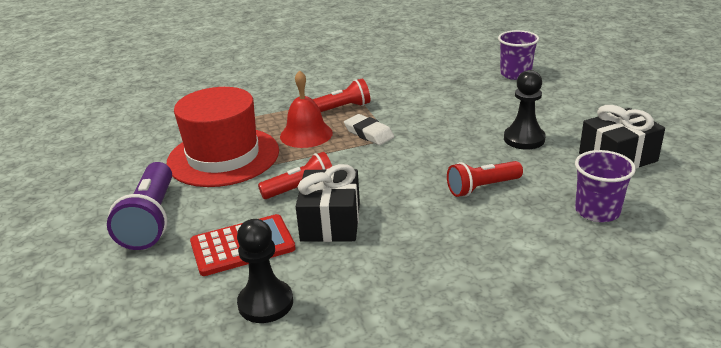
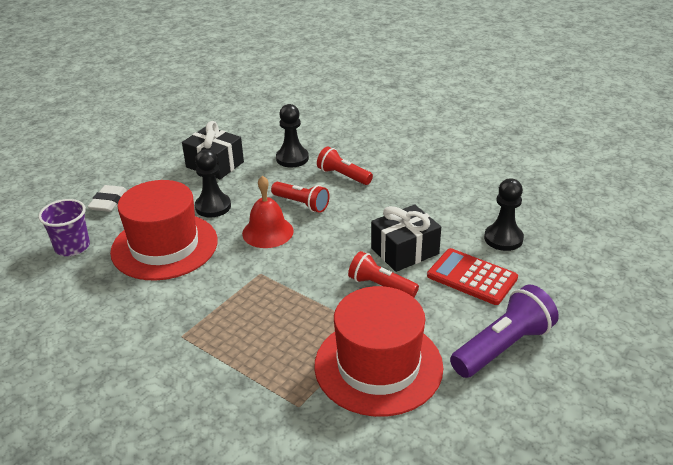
camera: 125 degrees left, 5 degrees up
(306, 134) = (292, 330): red bell -> red bell (267, 232)
(342, 108) = (219, 332): red flashlight -> red flashlight (343, 176)
(369, 133) = (261, 290): white eraser -> white eraser (108, 202)
(478, 107) = (164, 246): none -> red hat
(597, 211) = (292, 158): purple cup -> black pawn

